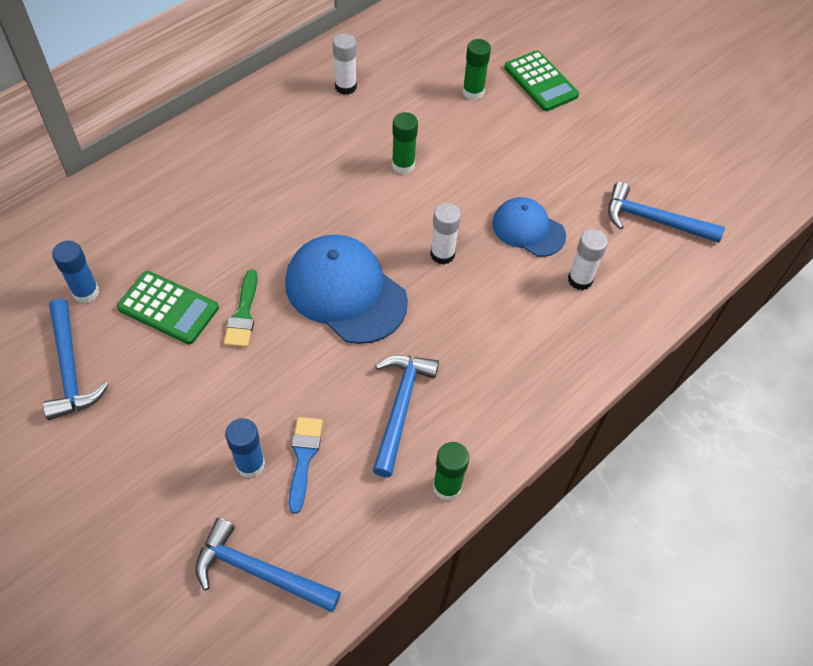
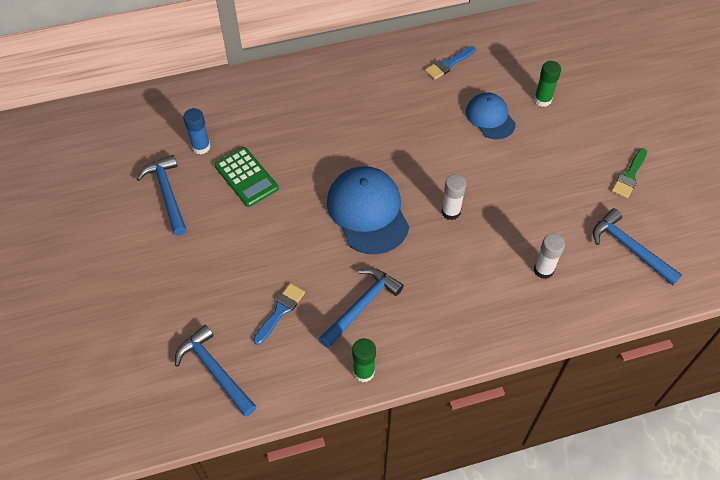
camera: 30 degrees right, 0 degrees up
(70, 369) = (167, 193): blue hammer -> blue hammer turned 150 degrees clockwise
(243, 314) = (291, 200): green brush -> green brush (629, 176)
(250, 464) = (244, 301): blue glue stick -> none
(345, 87) = (448, 64): white glue stick -> blue brush
(403, 165) = (458, 137): green glue stick -> none
(528, 229) = (525, 218): blue cap -> blue cap (490, 118)
(540, 82) = (601, 109): green calculator -> none

